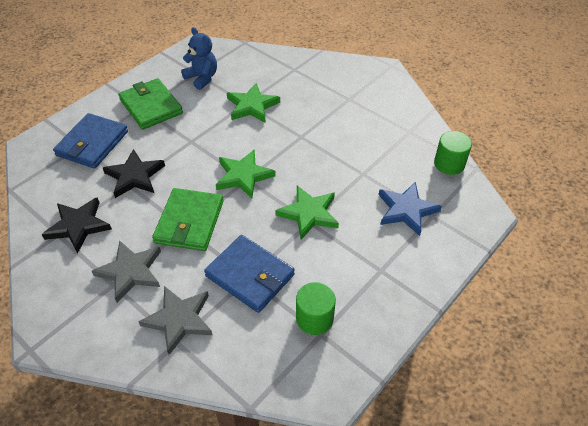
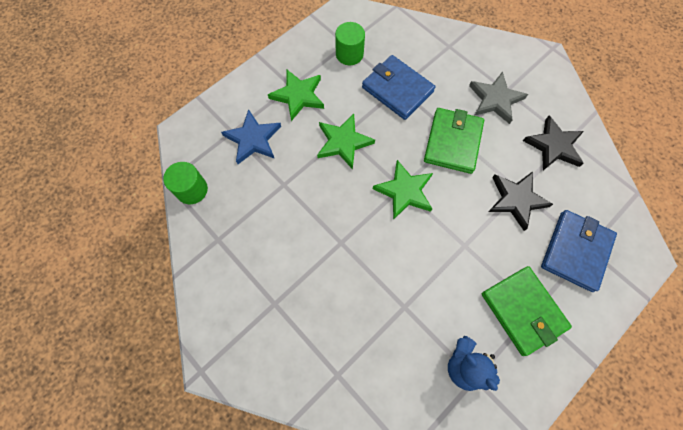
camera: 175 degrees left, 20 degrees up
(179, 320) = (449, 60): grey star -> none
(252, 106) = (396, 300): green star -> green star (298, 96)

